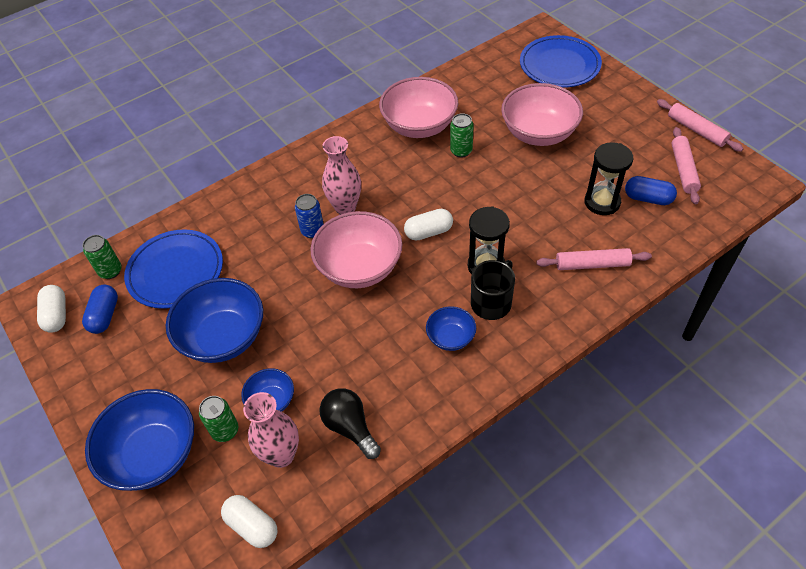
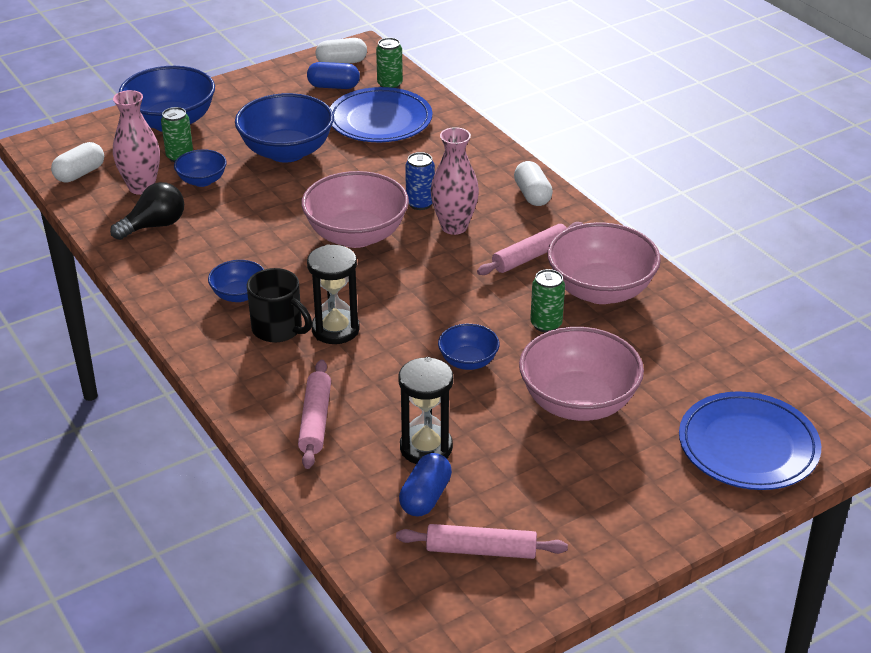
camera: 90 degrees right, 15 degrees down
(428, 232) = (401, 288): white capsule -> white capsule (532, 195)
(508, 188) = (468, 361): none -> blue bowl
(696, 130) = (574, 587): pink rolling pin -> pink rolling pin (531, 256)

